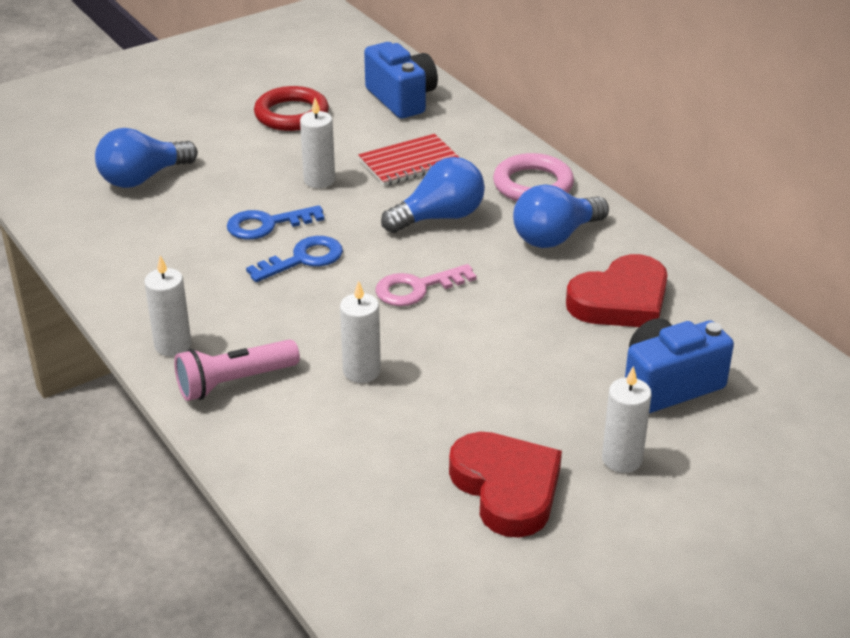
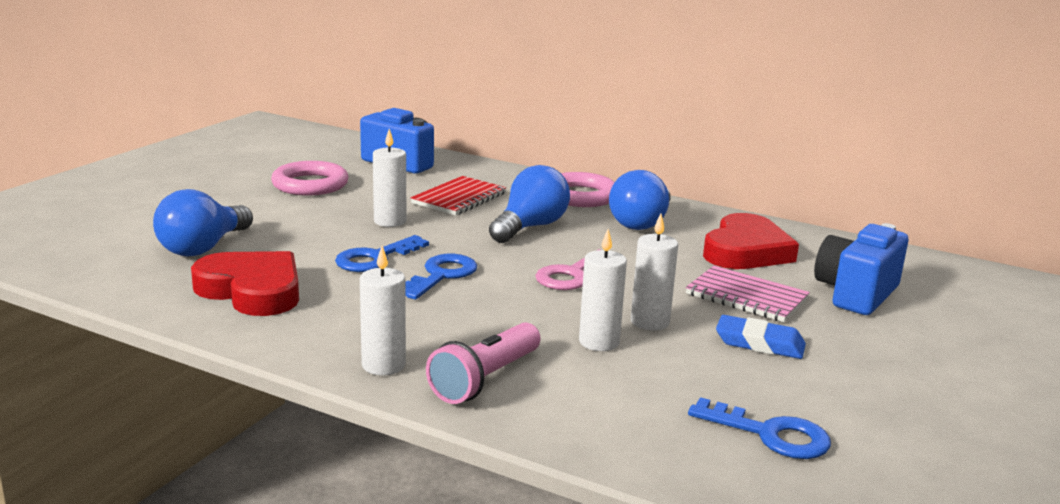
camera: 30 degrees left, 15 degrees down
(291, 114) = (310, 184): red ring -> pink ring
(400, 507) = (770, 434): none -> blue key
(501, 414) = (759, 343): none -> blue eraser
(507, 488) = (837, 394): red heart -> red heart (252, 290)
(552, 358) = (746, 297): none -> pink notebook
(622, 459) = (894, 349): white candle -> white candle (649, 322)

